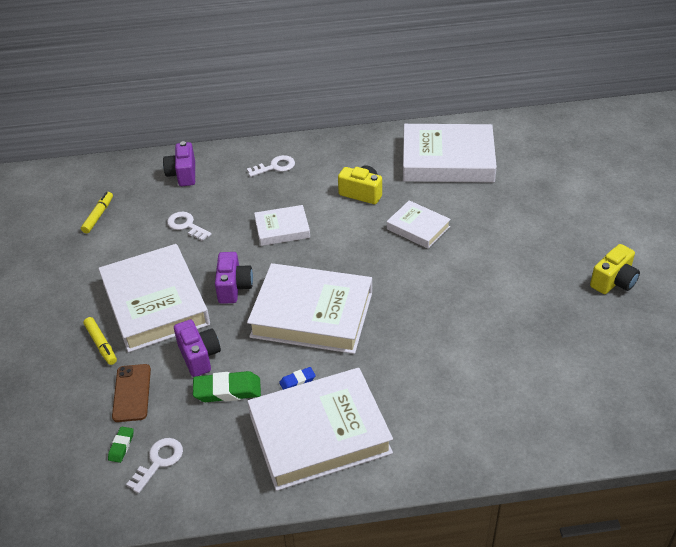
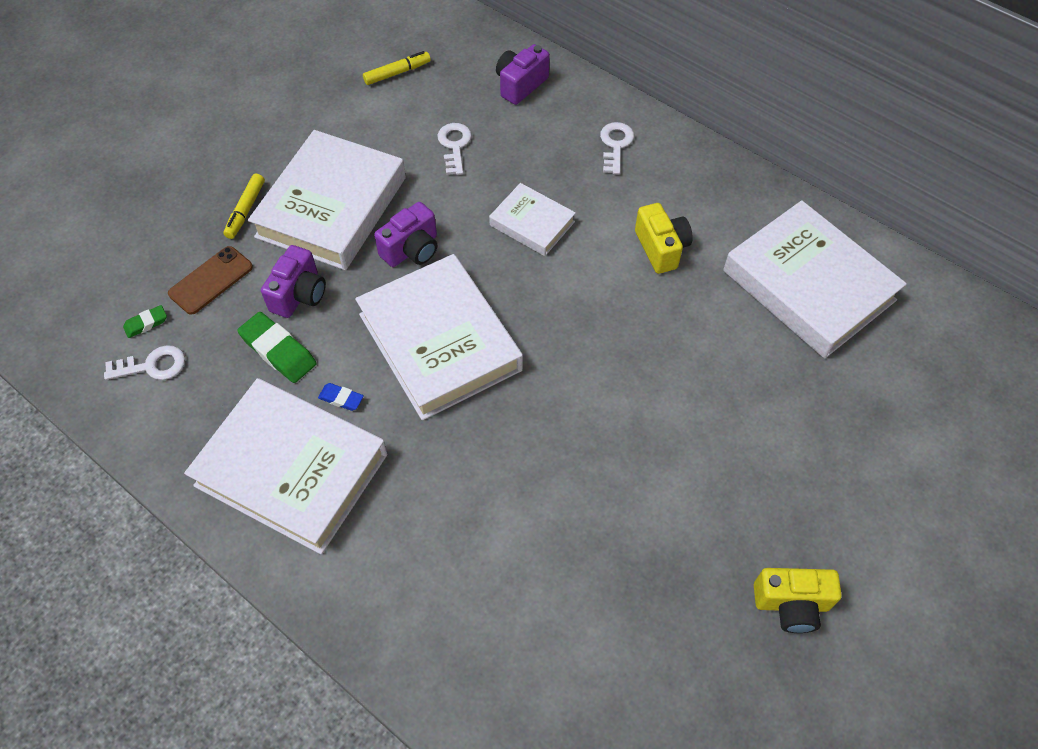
camera: 45 degrees right, 15 degrees up
(275, 167) = (615, 145): white key -> white key turned 105 degrees counterclockwise
(418, 228) = (664, 340): white book -> none

